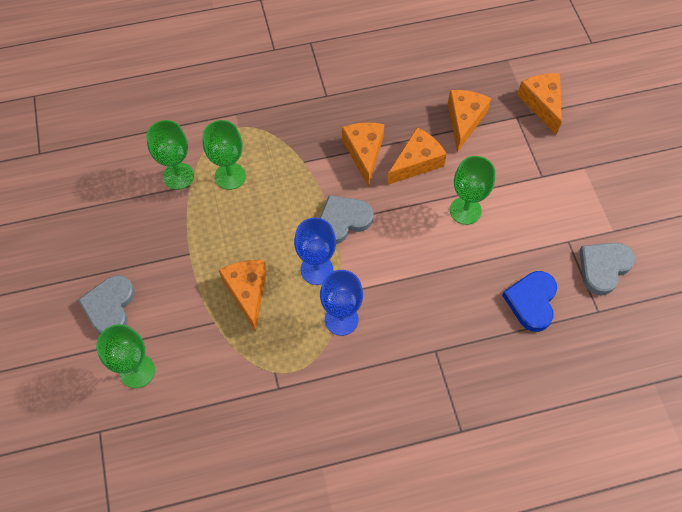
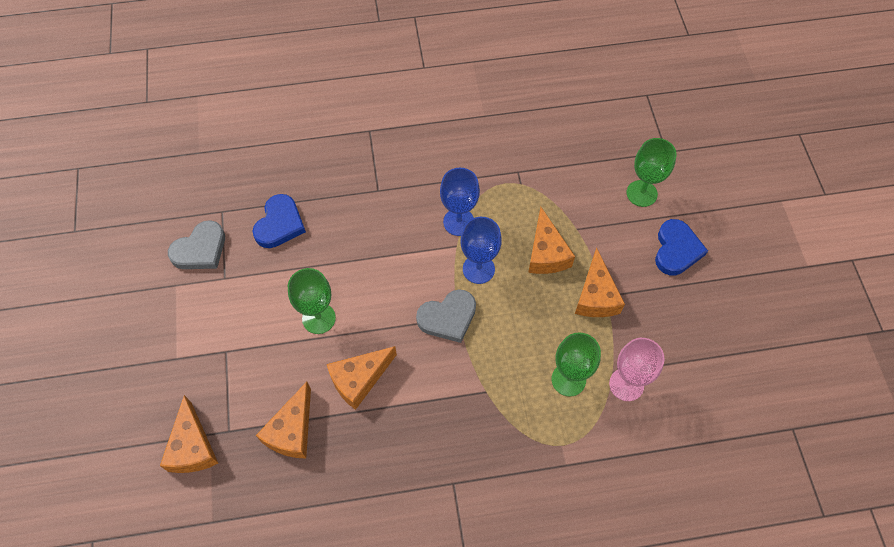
camera: 175 degrees left, 0 degrees up
(110, 307) = (676, 250): grey heart -> blue heart
(178, 176) = (626, 384): green goblet -> pink goblet
(364, 153) = (416, 397): orange cheese -> orange cheese (596, 296)

